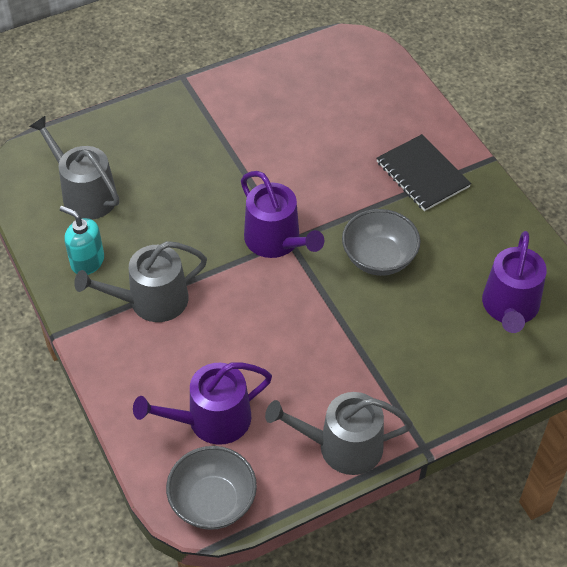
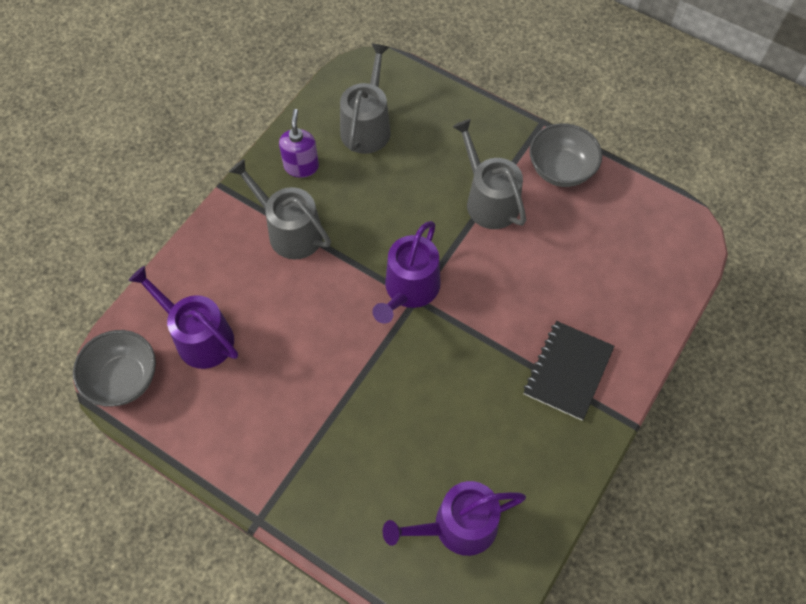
camera: 60 degrees right, 10 degrees up
(87, 262) = (301, 166): turquoise soap dispenser -> purple soap dispenser
(342, 446) = (224, 451): grey watering can -> grey watering can (488, 200)
(379, 258) = (443, 382): grey bowl -> grey bowl (561, 169)

